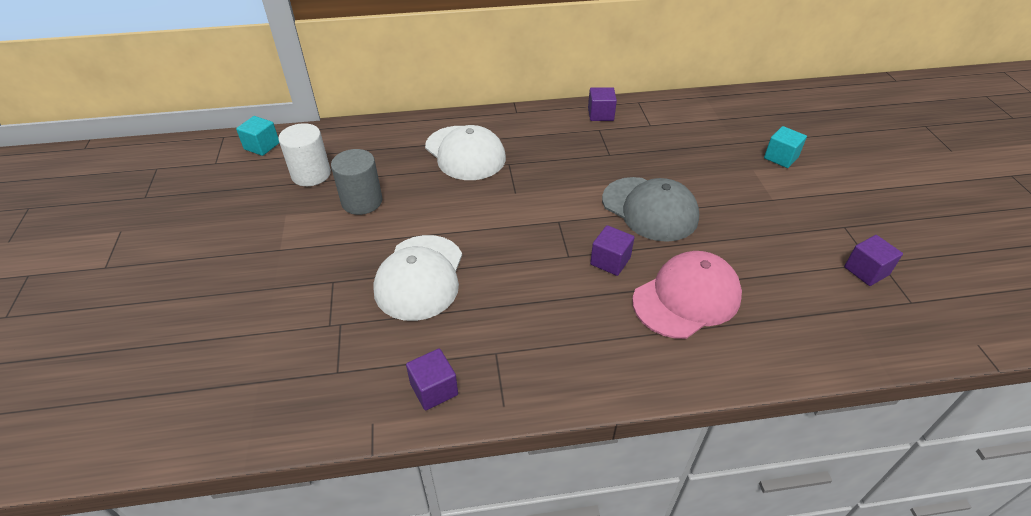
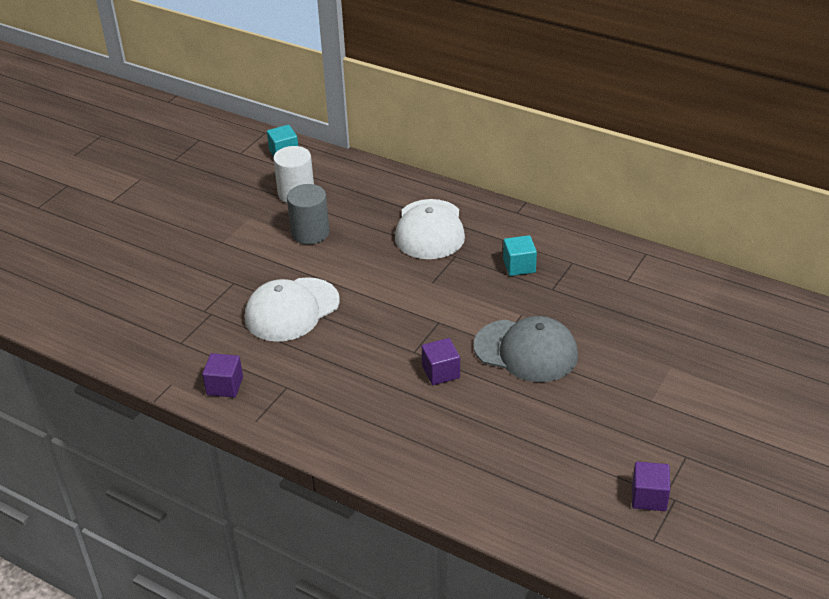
camera: 40 degrees right, 5 degrees down
(600, 114) = (592, 249): purple cube -> none
(649, 209) = (526, 351): grey cap -> grey cap turned 60 degrees counterclockwise
(686, 298) = (465, 429): pink cap -> none
(781, 157) = (715, 370): turquoise cube -> turquoise cube (519, 266)

